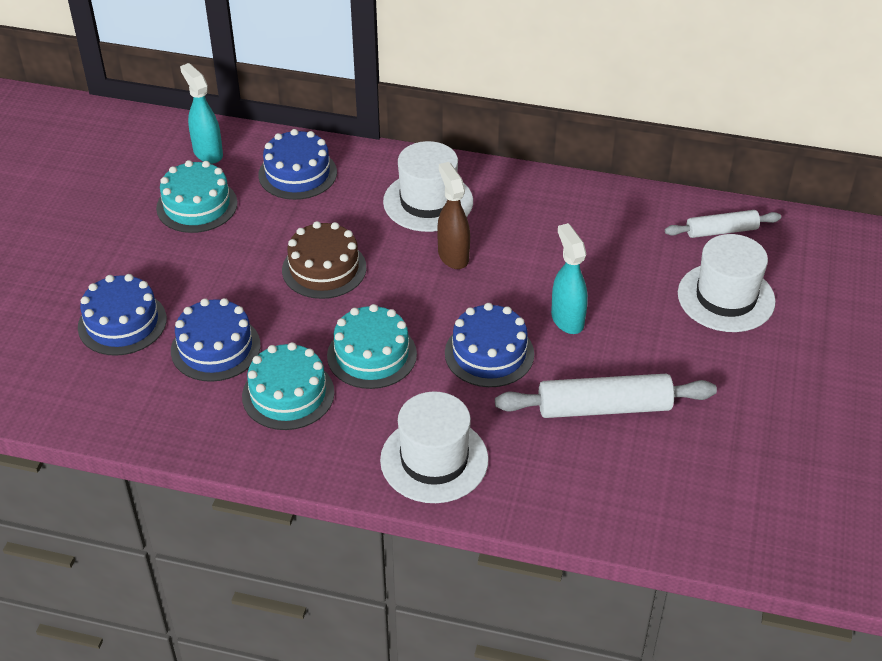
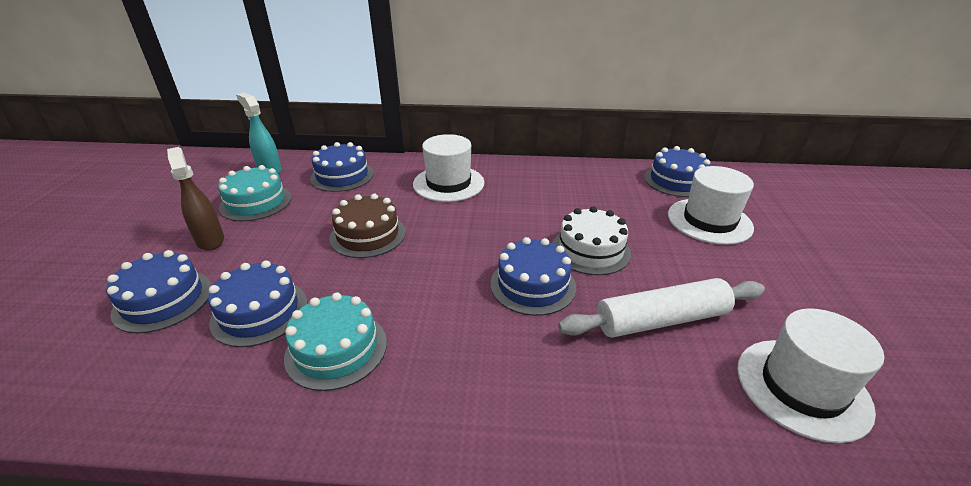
camera: 10 degrees left, 10 degrees down
(372, 355) = (421, 299): turquoise cake -> none
(434, 460) = (509, 401): white hat -> white hat (802, 388)
(453, 256) = (478, 215): brown spray bottle -> brown spray bottle (210, 240)
(567, 319) = (590, 250): turquoise spray bottle -> white cake
(721, 231) = (676, 181): white rolling pin -> blue cake

